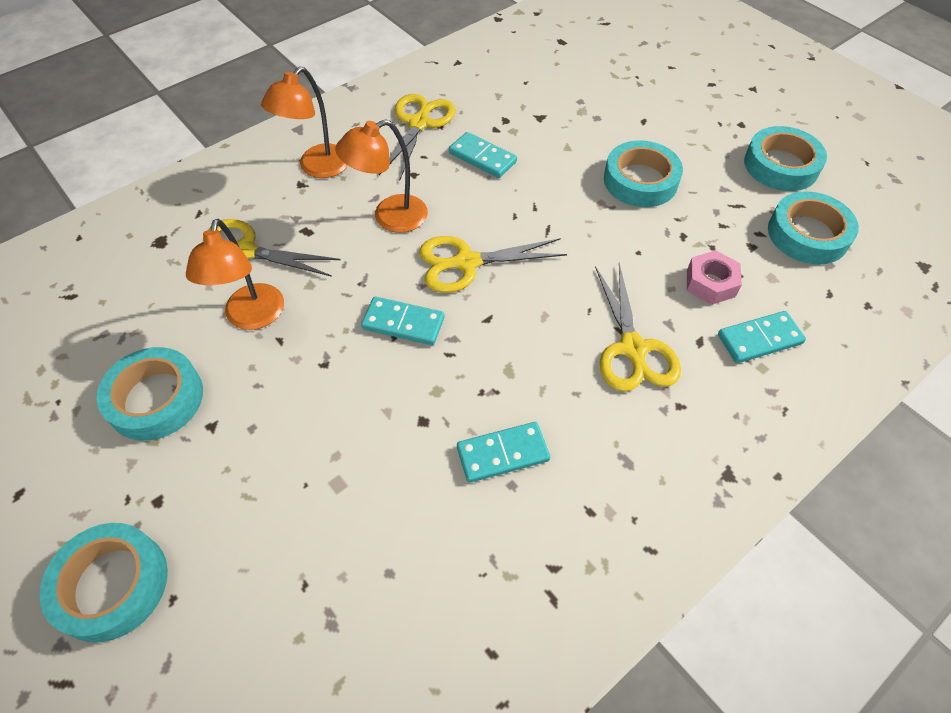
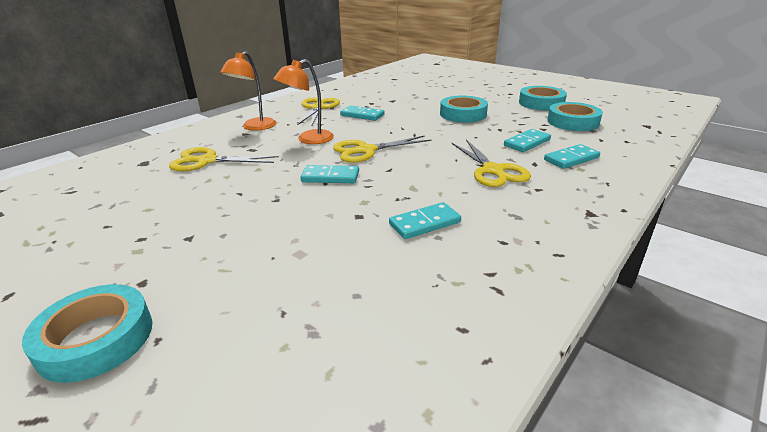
camera: 10 degrees left, 25 degrees down
(156, 399) = (140, 230): turquoise tape -> none
(252, 317) = (217, 186): orange lamp -> none
(710, 283) = (527, 143): pink nut -> turquoise domino

